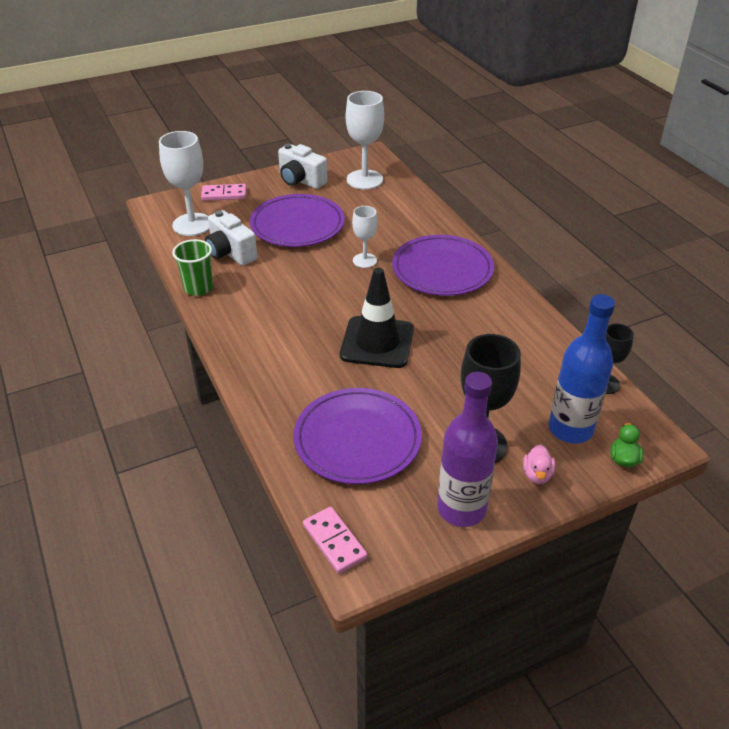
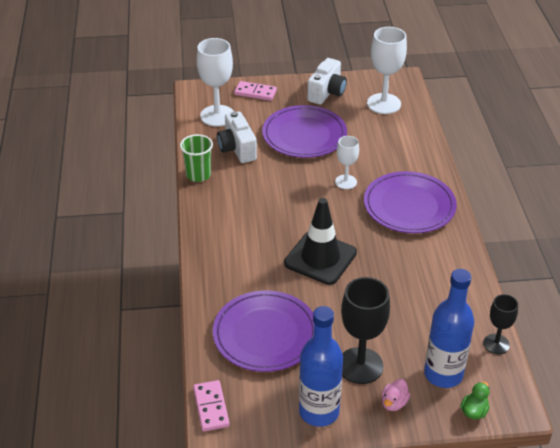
camera: 20 degrees right, 0 degrees up
(301, 180) = (327, 93): white camera -> white camera turned 120 degrees counterclockwise
(461, 509) = (319, 411): purple bottle -> blue bottle

